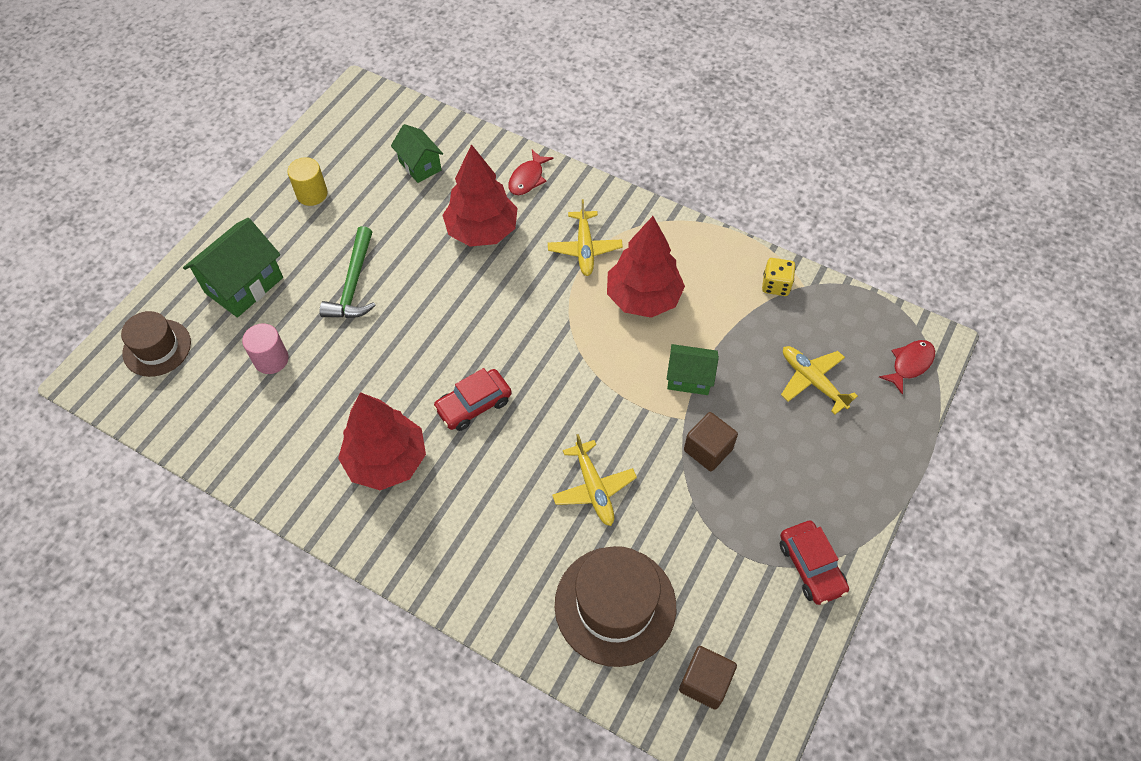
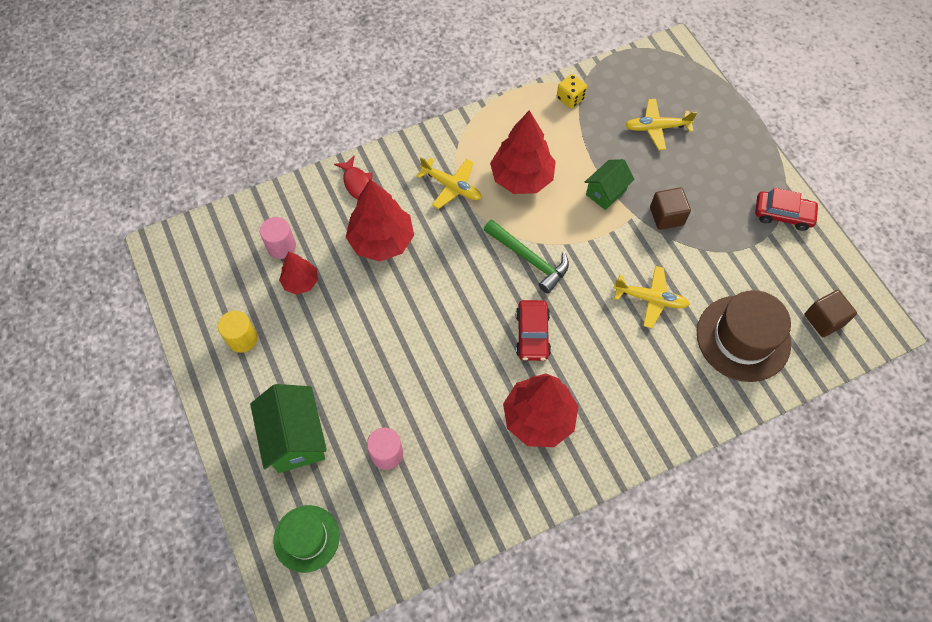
camera: 55 degrees left, 5 degrees up
(157, 348) = (306, 538): brown hat -> green hat
(354, 284) = (360, 356): green hammer -> green hammer (529, 259)
(395, 199) = (300, 282): none -> red tree
(420, 166) = (281, 246): green house -> pink cylinder
(909, 364) = (681, 71): red fish -> none

